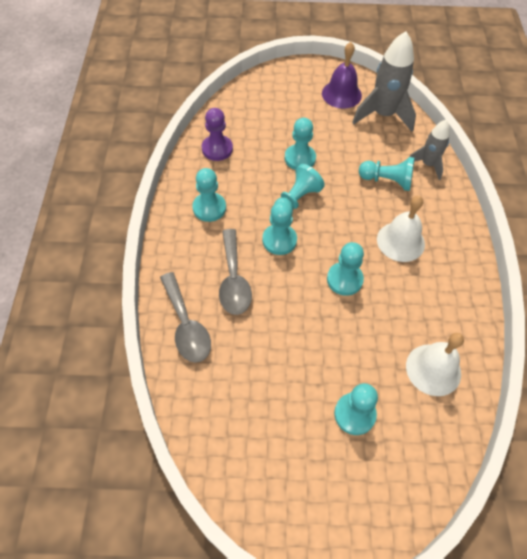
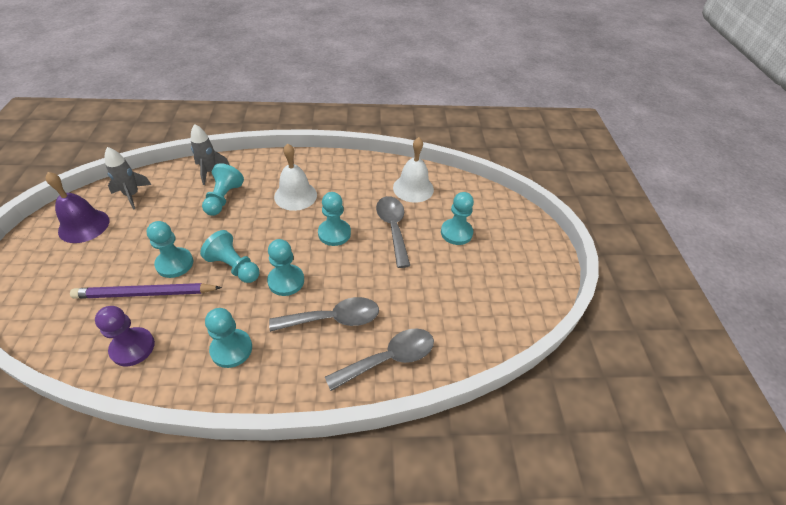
camera: 95 degrees left, 10 degrees down
(268, 146) = (146, 293): none -> purple pencil
(357, 339) = (393, 228): none -> grey spoon
(383, 115) = (132, 195): grey rocket -> grey rocket, size x0.60

